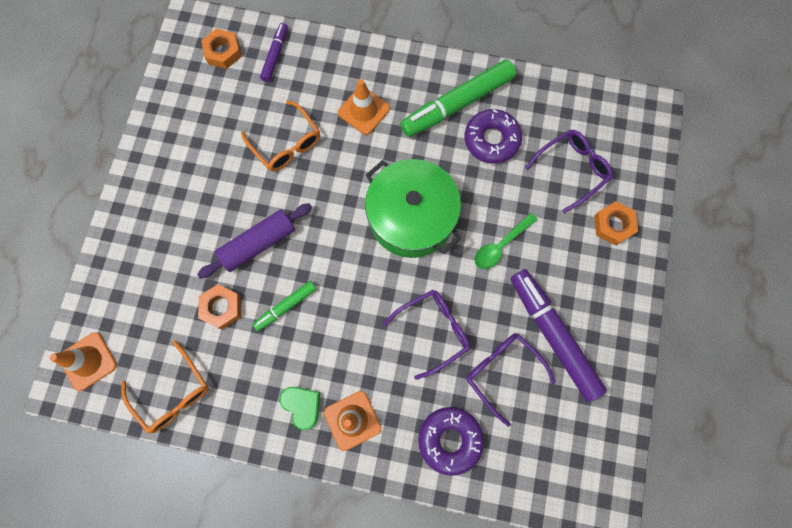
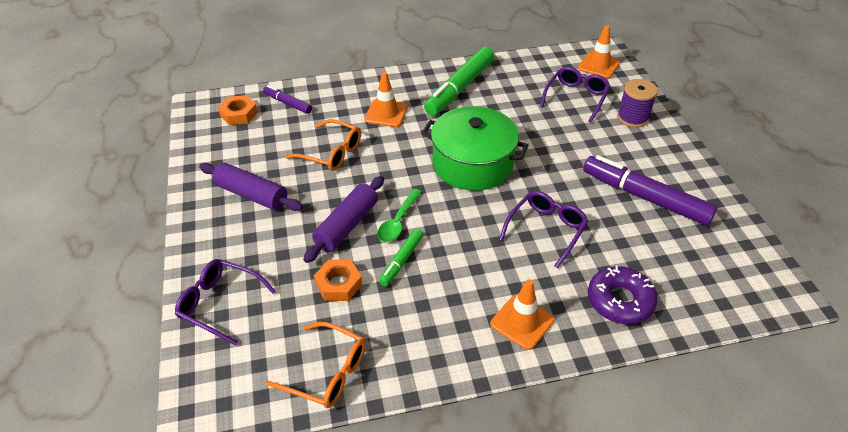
camera: 25 degrees left, 30 degrees down
(88, 361) = (216, 381): orange traffic cone -> orange traffic cone (598, 66)
(192, 168) = (251, 195): none -> purple rolling pin
(275, 55) = (288, 103): purple marker -> purple marker turned 45 degrees counterclockwise
(302, 405) = (466, 329): green heart -> none
(491, 140) = (502, 100): purple donut -> none
(500, 245) = (558, 157): green spoon -> green spoon (398, 221)
(502, 372) = (625, 236): purple glasses -> purple glasses (220, 304)
(613, 225) = (632, 118): orange nut -> purple spool

